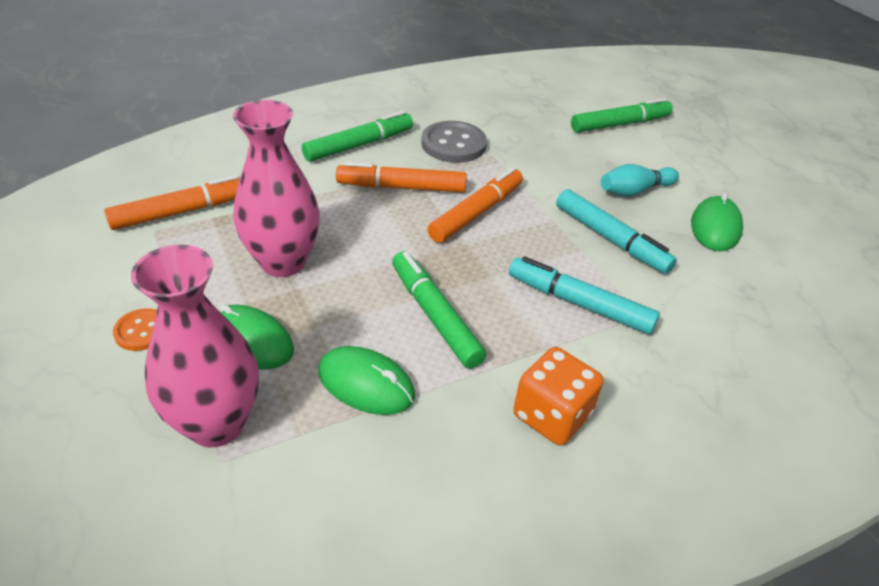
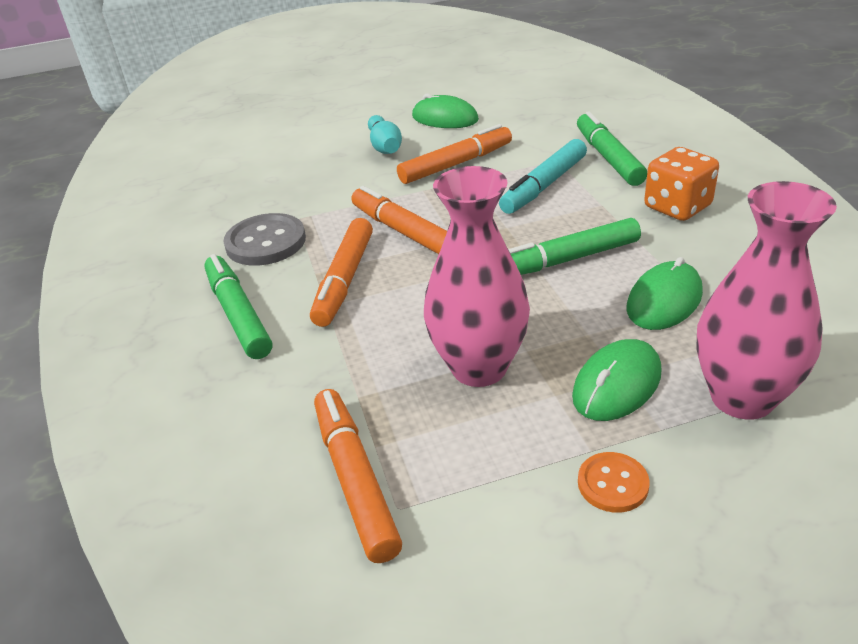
camera: 75 degrees left, 5 degrees down
(610, 239) = (456, 164): turquoise marker -> orange marker
(620, 124) = (267, 143): green marker -> green marker (608, 158)

